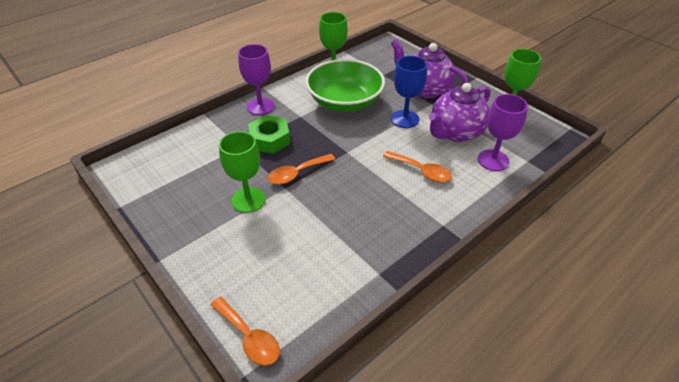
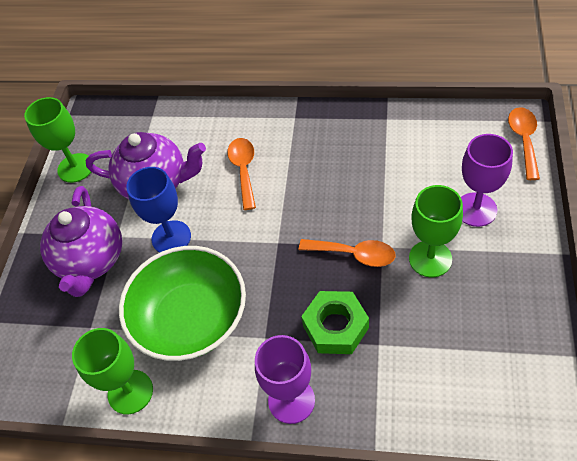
camera: 125 degrees left, 10 degrees up
(493, 160) = (175, 135): purple goblet -> purple goblet (476, 209)

